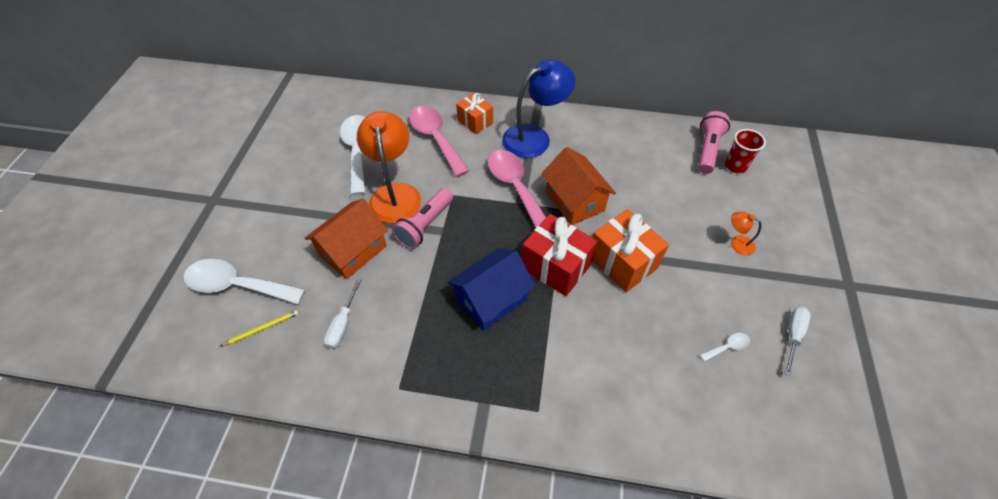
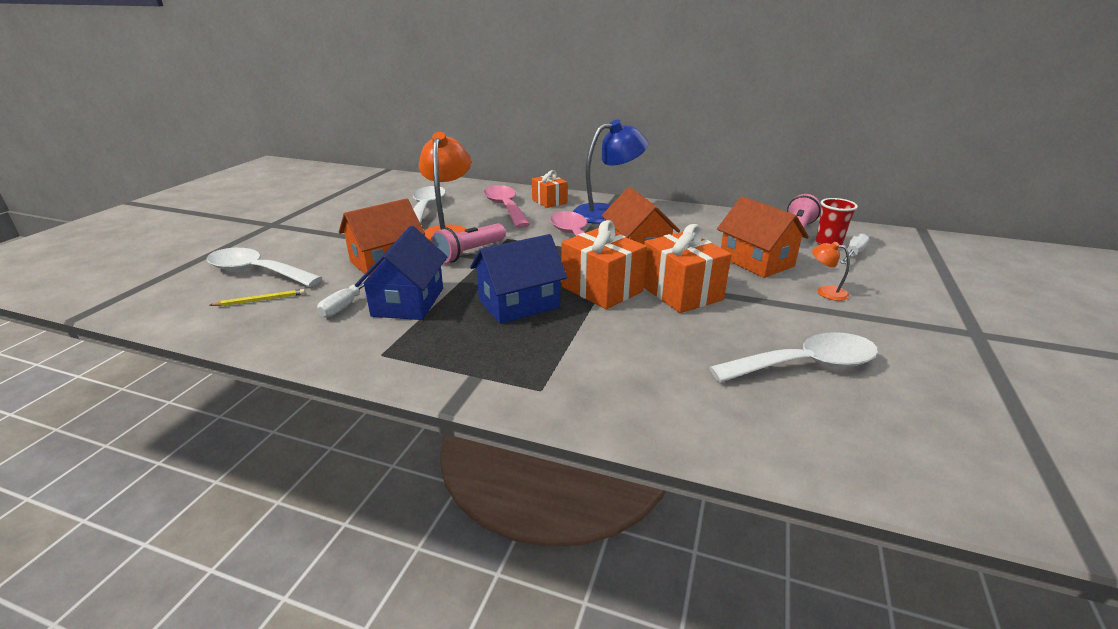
camera: 10 degrees right, 25 degrees down
(395, 311) = (408, 302): none -> blue house
(556, 266) = (601, 289): red gift -> orange gift
(678, 204) = (756, 261): none -> orange house
(727, 347) = (805, 365): white spoon -> white spoon, size x2.39
(793, 335) = (898, 365): white screwdriver -> white screwdriver (853, 254)

